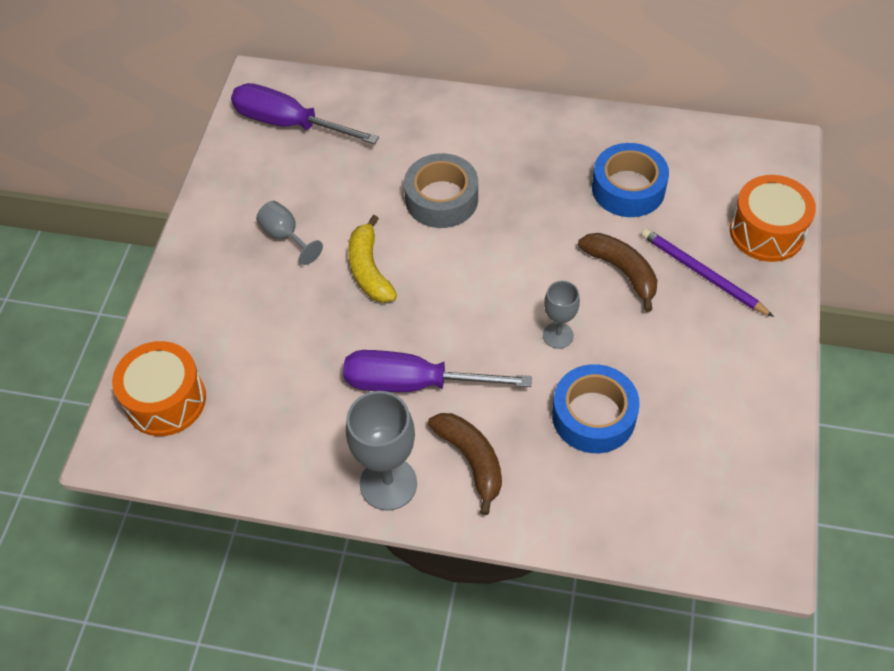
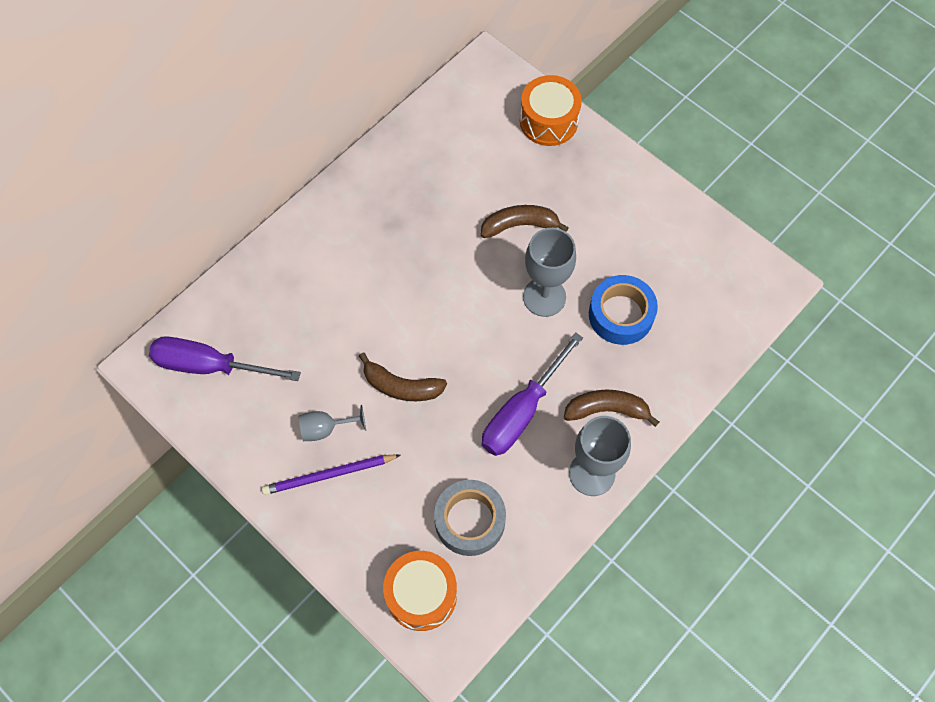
camera: 60 degrees left, 10 degrees up
(289, 124) = (210, 366): purple screwdriver -> purple screwdriver turned 45 degrees clockwise
(369, 270) = (401, 386): yellow banana -> brown banana
(441, 199) = (371, 300): grey tape -> grey tape (470, 520)
(558, 335) = (544, 297): grey goblet -> grey goblet, size x1.73
(628, 188) = (452, 176): blue tape -> none
(702, 274) = (555, 180): purple pencil -> purple pencil (329, 475)

